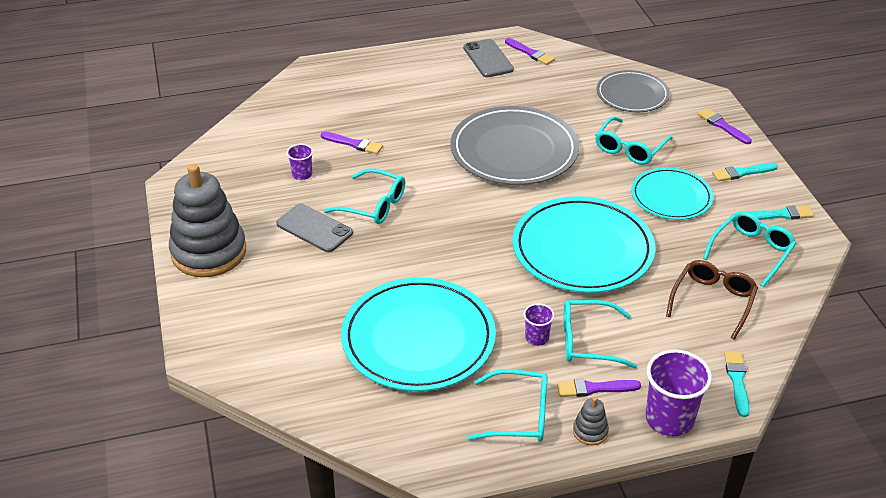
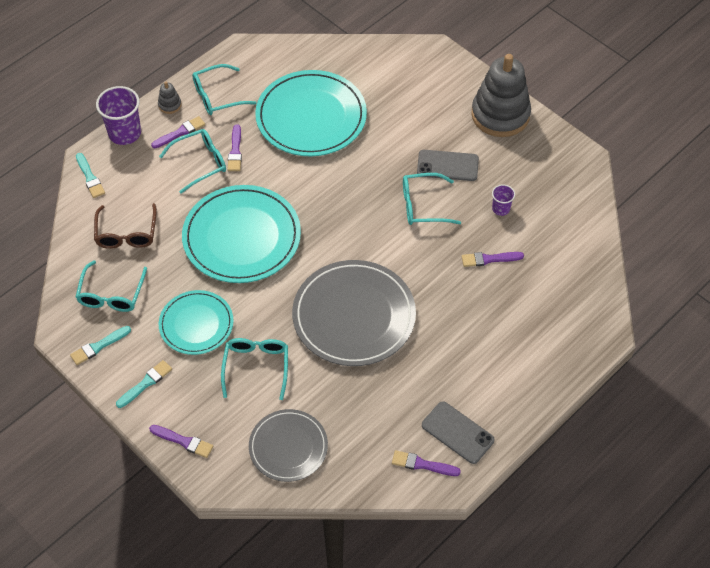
camera: 150 degrees right, 15 degrees up
(537, 338) = (235, 151): purple cup -> purple brush

